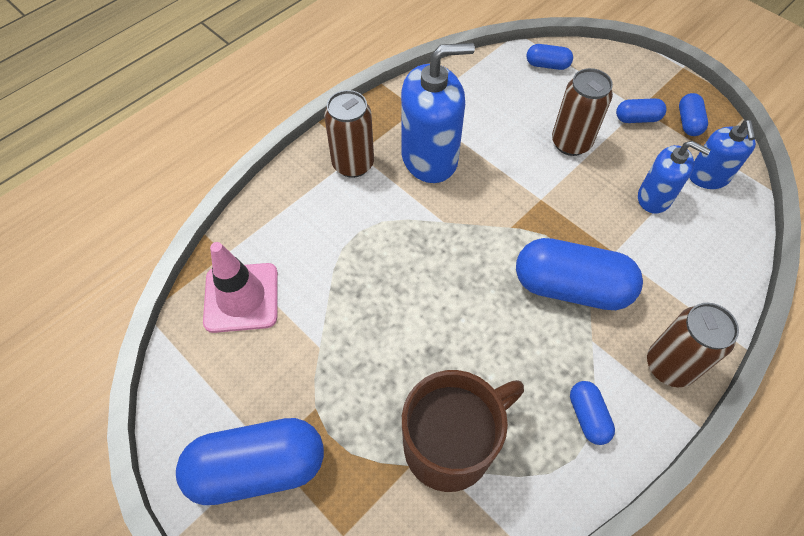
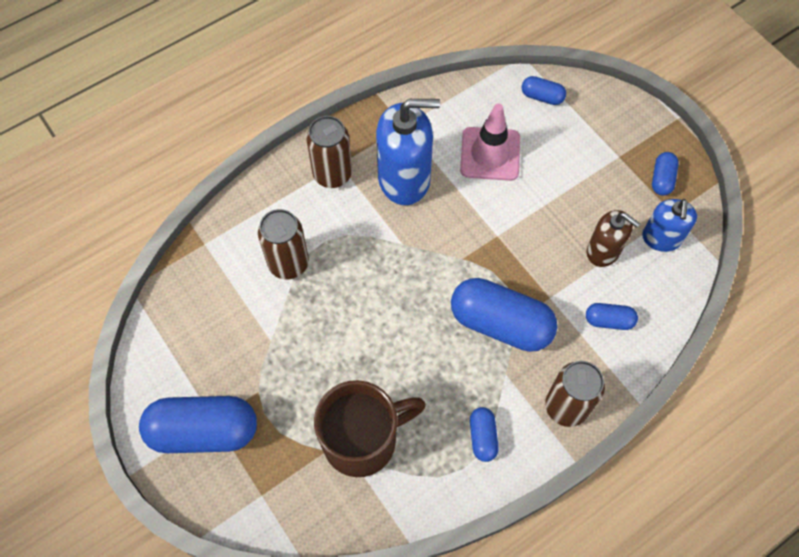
camera: 10 degrees right, 5 degrees up
(241, 297) = (212, 286): pink traffic cone -> pink traffic cone (490, 154)
(571, 143) = (541, 183): brown can -> brown can (288, 263)
(637, 118) = (613, 168): blue capsule -> blue capsule (609, 321)
(654, 198) = (603, 251): blue soap dispenser -> brown soap dispenser

